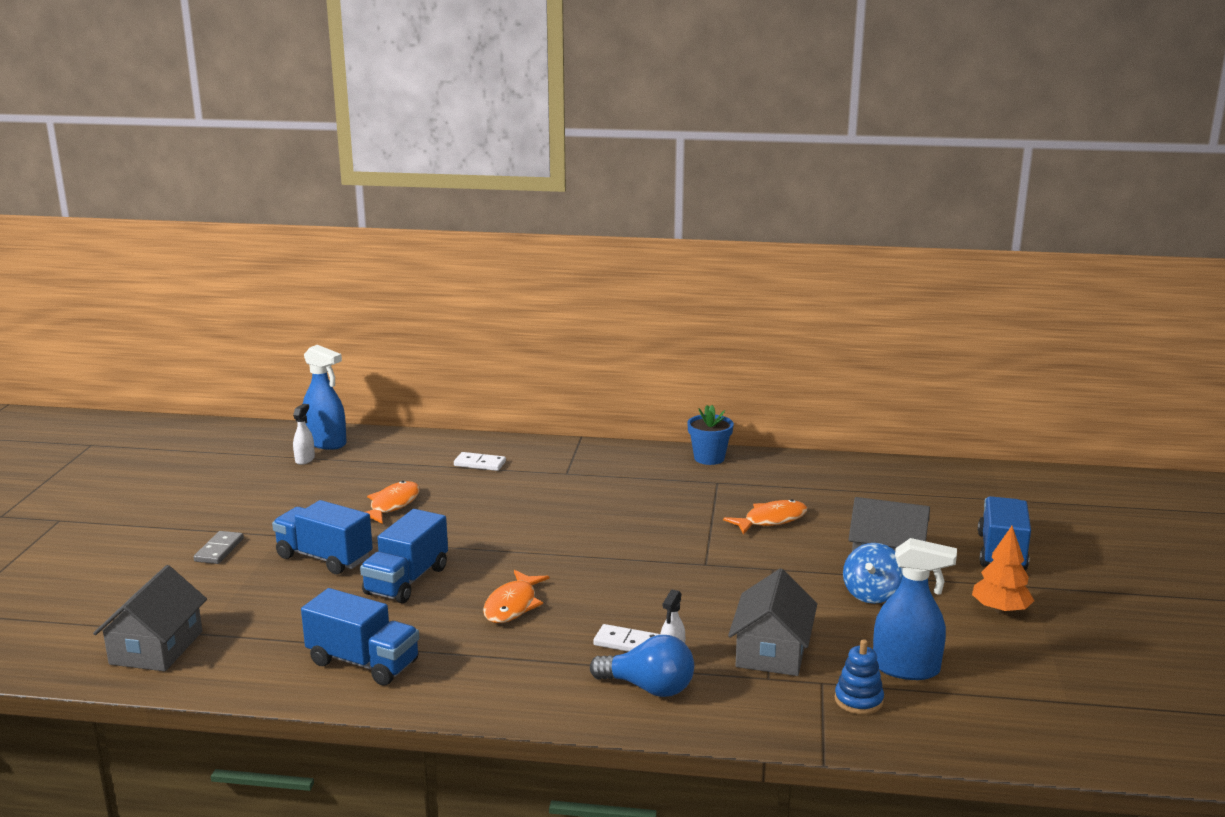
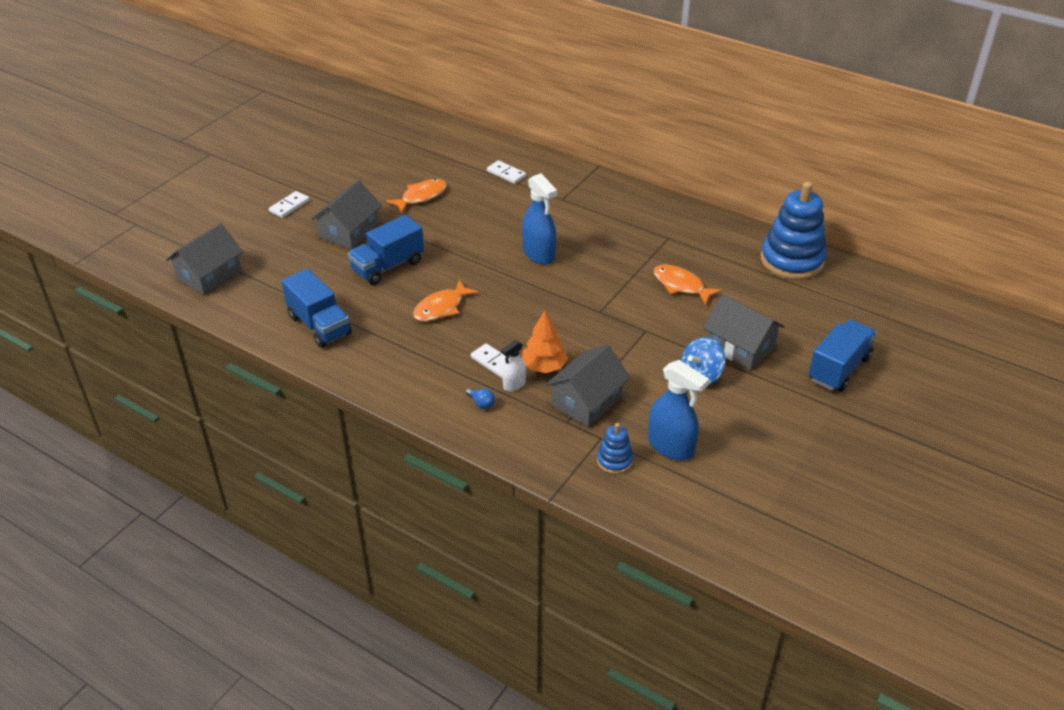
camera: 25 degrees right, 20 degrees up
(219, 550) = (289, 206): grey domino -> white domino
(305, 459) = (390, 139): white spray bottle -> none
(324, 558) = (349, 231): blue truck -> grey house
(326, 443) = (414, 126): blue spray bottle -> blue spray bottle (539, 254)
(649, 688) = (481, 403): blue light bulb -> blue light bulb, size x0.47
(709, 458) = (680, 212): blue flower pot -> none
(771, 520) = (681, 285): orange fish -> orange fish turned 135 degrees counterclockwise
(862, 474) = (792, 260): none -> blue stacking toy
(1000, 610) = (788, 420): orange tree -> orange tree (544, 367)

